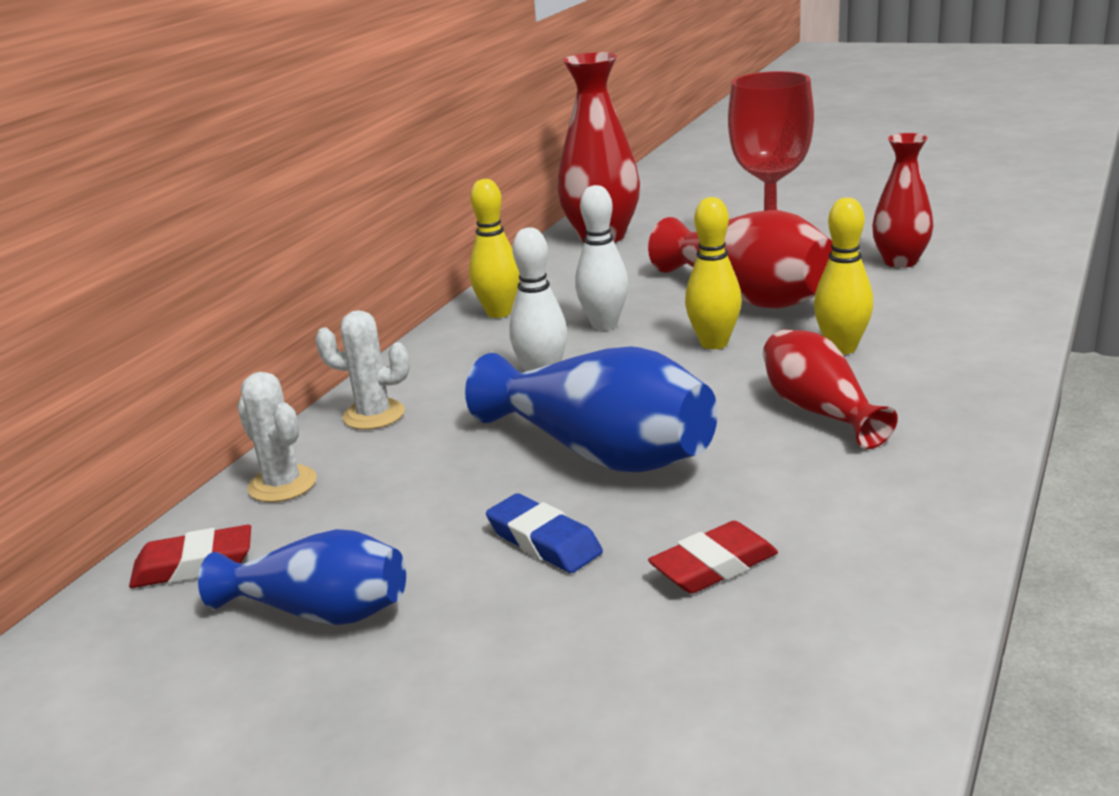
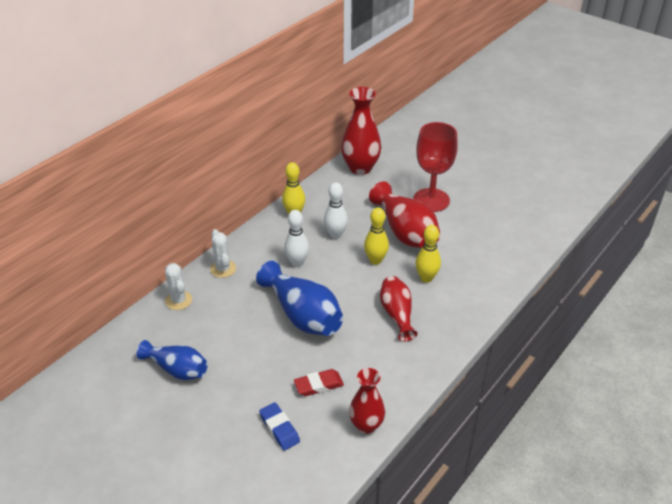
camera: 10 degrees right, 15 degrees up
(194, 565) = (138, 335): red eraser -> none
(374, 415) = (223, 269): white cactus -> white cactus turned 45 degrees clockwise
(544, 541) = (264, 357): blue eraser -> blue eraser (279, 428)
(900, 261) = (484, 224): red vase -> red vase (366, 425)

